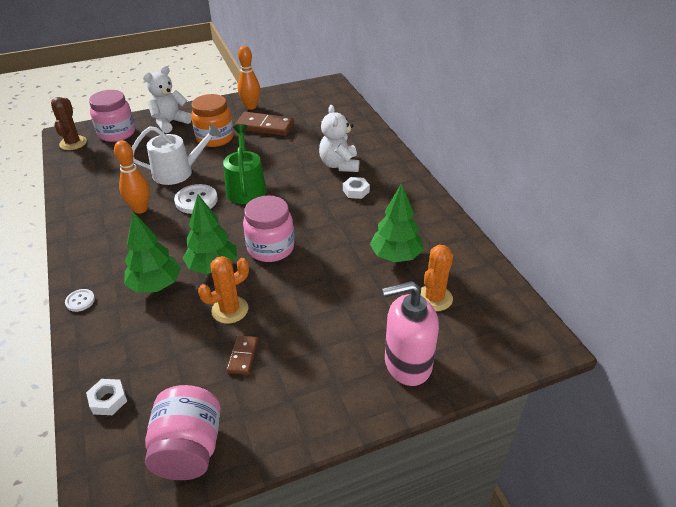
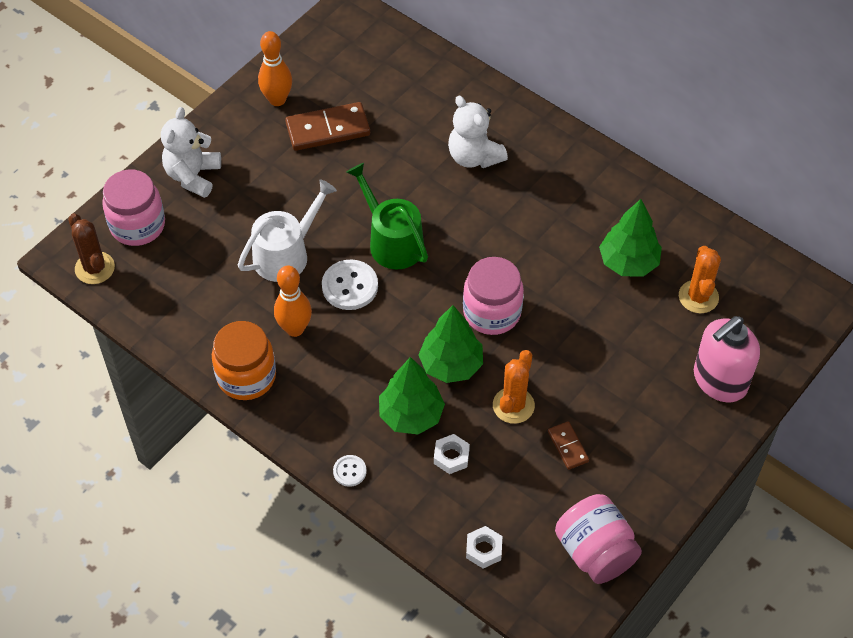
camera: 30 degrees left, 15 degrees up
(215, 138) = (280, 178): orange jar -> orange jar (246, 376)
(356, 191) = (523, 190): white nut -> white nut (451, 456)

